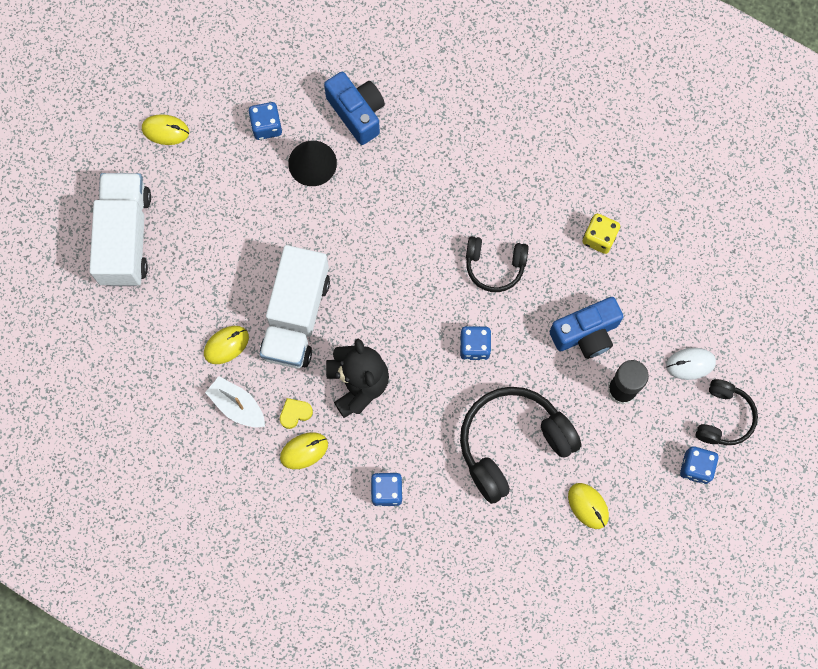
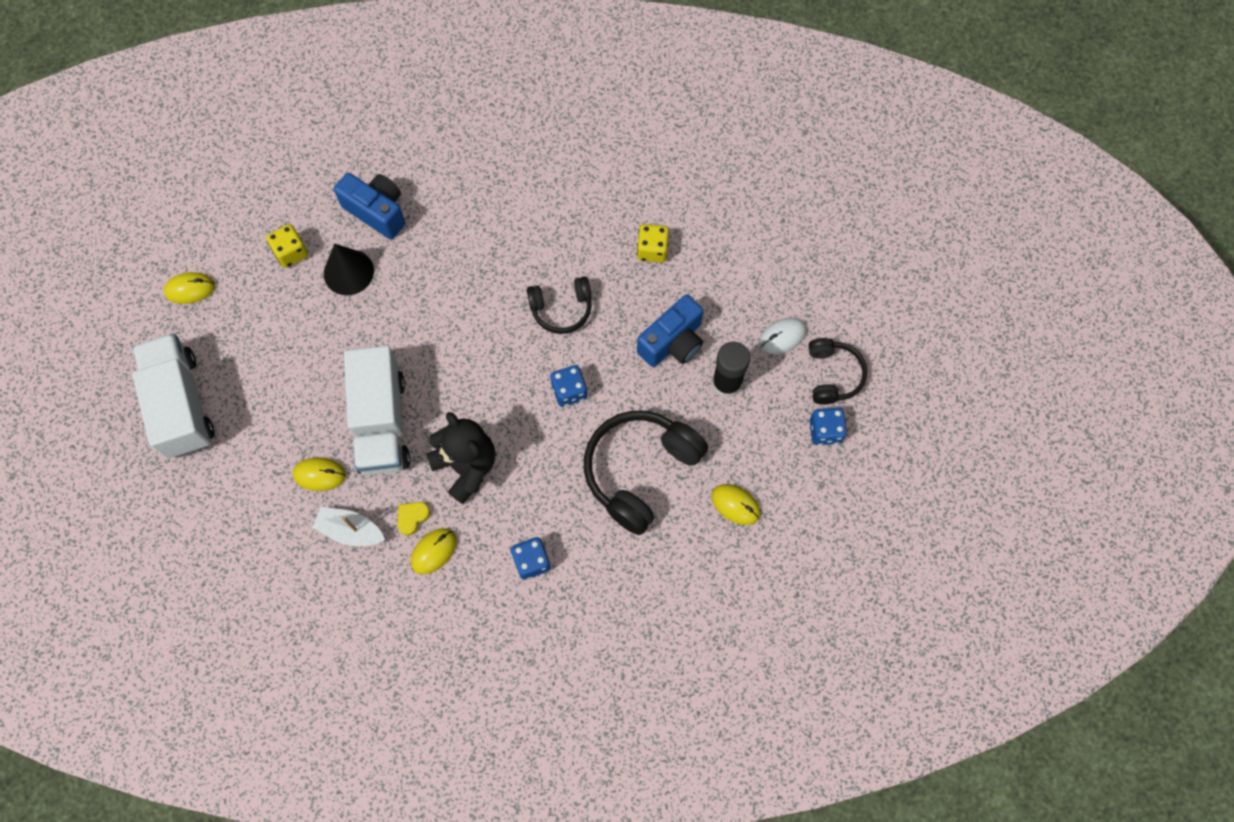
camera: 20 degrees left, 5 degrees down
(226, 345) = (319, 475): yellow mouse -> yellow mouse turned 60 degrees clockwise
(266, 126) = (291, 252): blue dice -> yellow dice

